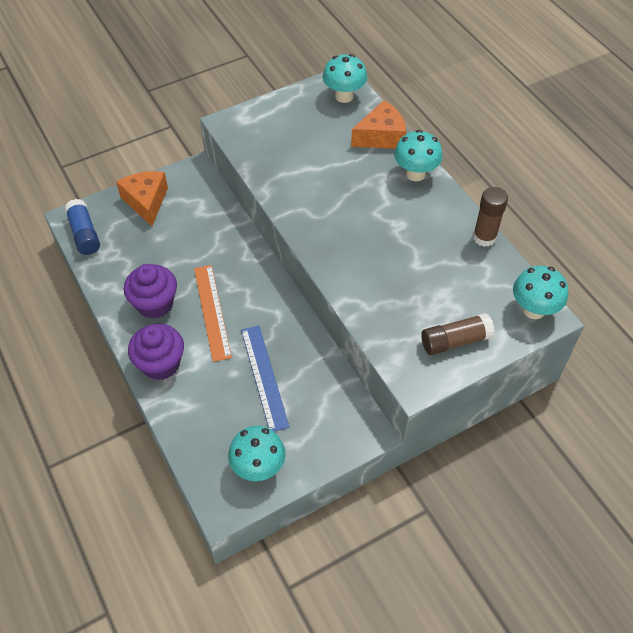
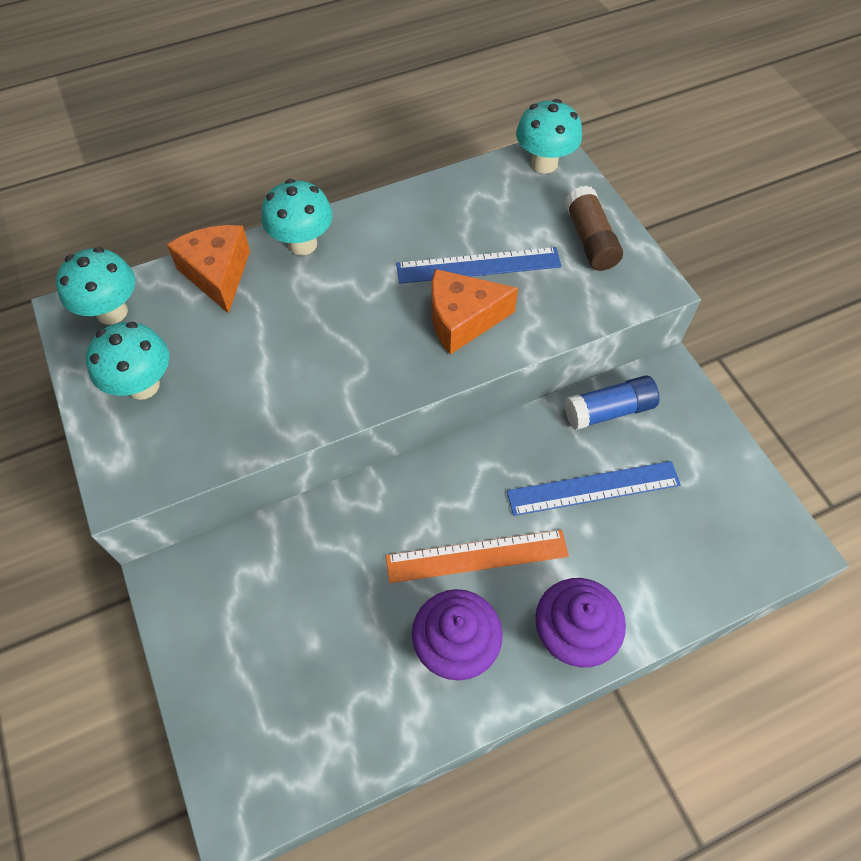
camera: 85 degrees left, 5 degrees up
(84, 234) = (281, 785): blue glue stick -> blue glue stick (608, 411)
(146, 202) = (224, 666): orange cheese -> orange cheese (462, 320)
(258, 467) = (733, 502): turquoise mushroom -> turquoise mushroom (143, 385)
(414, 271) = (478, 265): none -> blue ruler
(484, 237) = (428, 189): brown glue stick -> none

